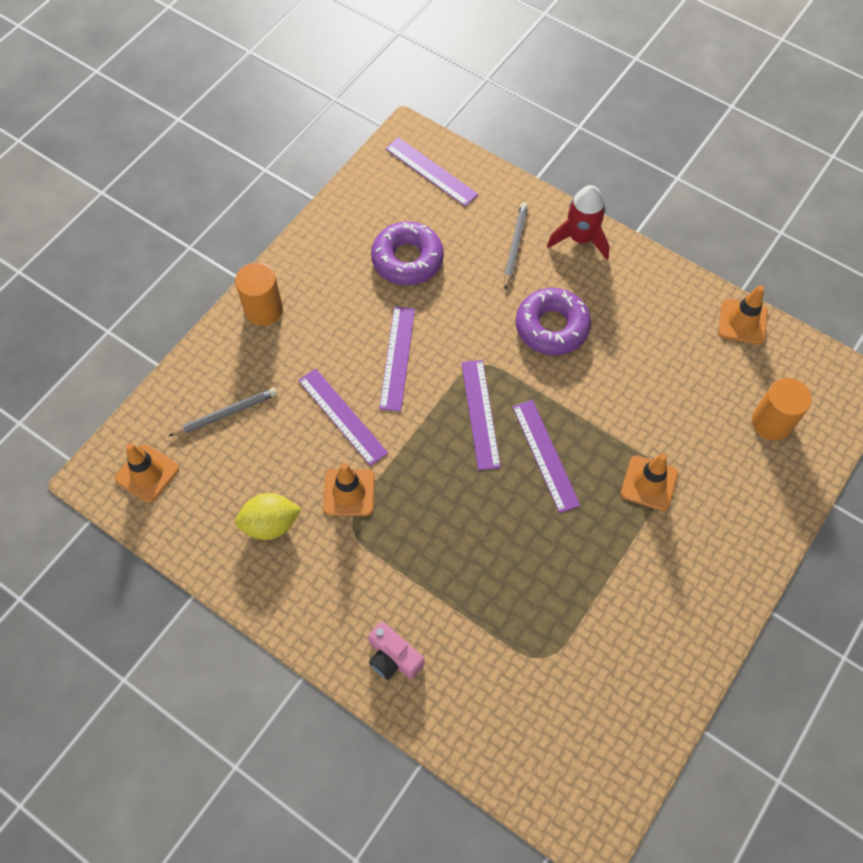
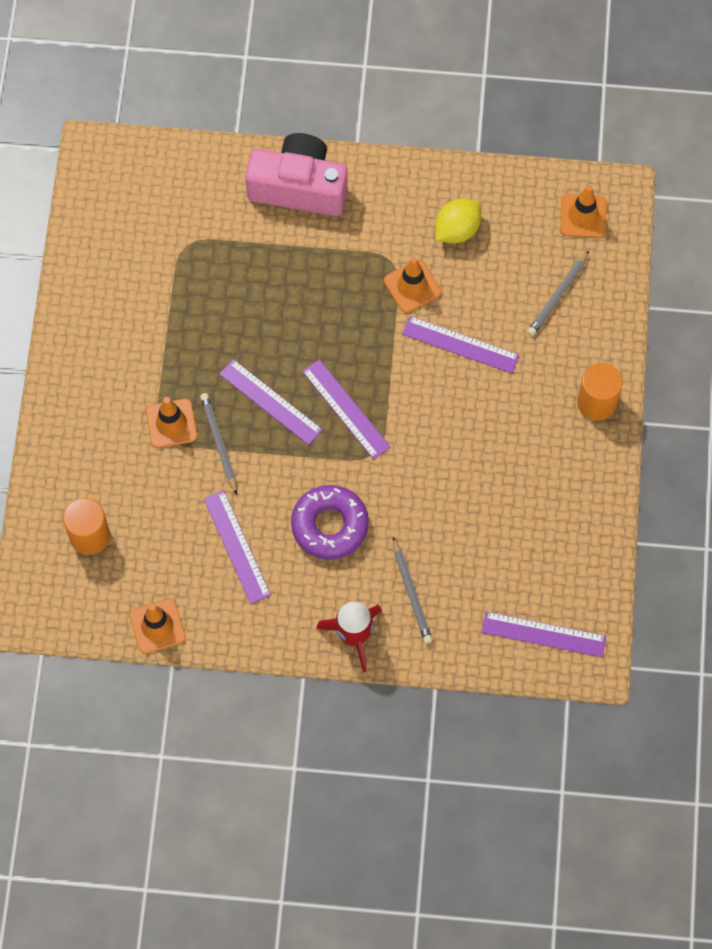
camera: 150 degrees right, 5 degrees up
(393, 657) = (299, 187): pink camera -> pink camera, size x1.98
(397, 358) = (448, 421): purple ruler -> purple ruler (236, 547)
(407, 259) = (503, 523): purple donut -> none
(613, 443) = (219, 443): none -> grey pencil

